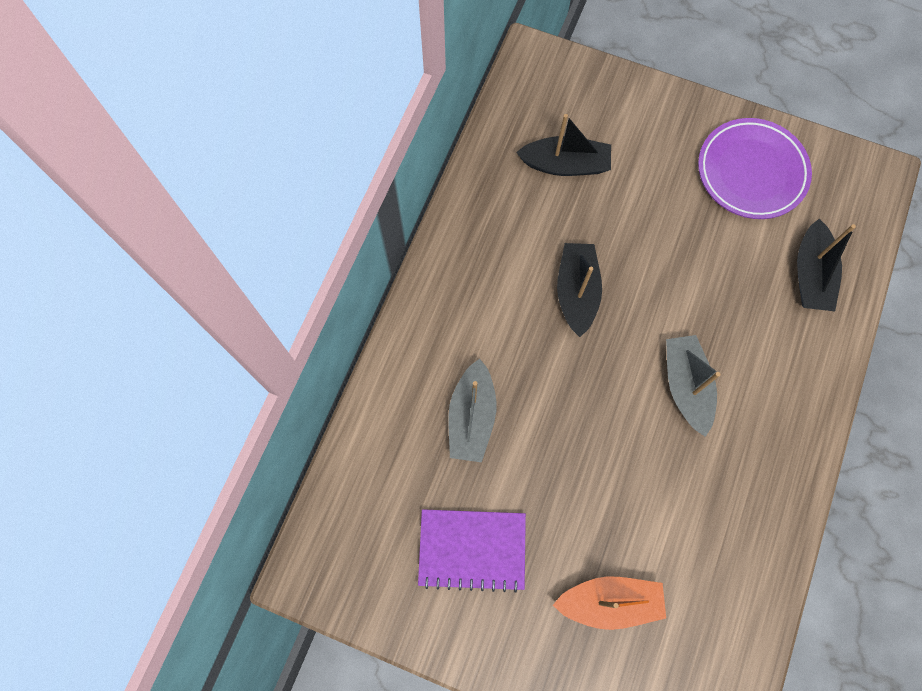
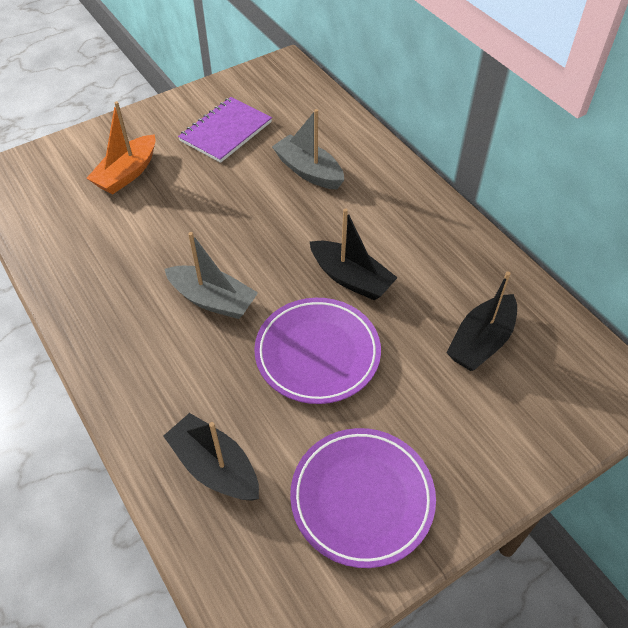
camera: 125 degrees right, 20 degrees down
(668, 270) = (317, 353): none -> purple plate

